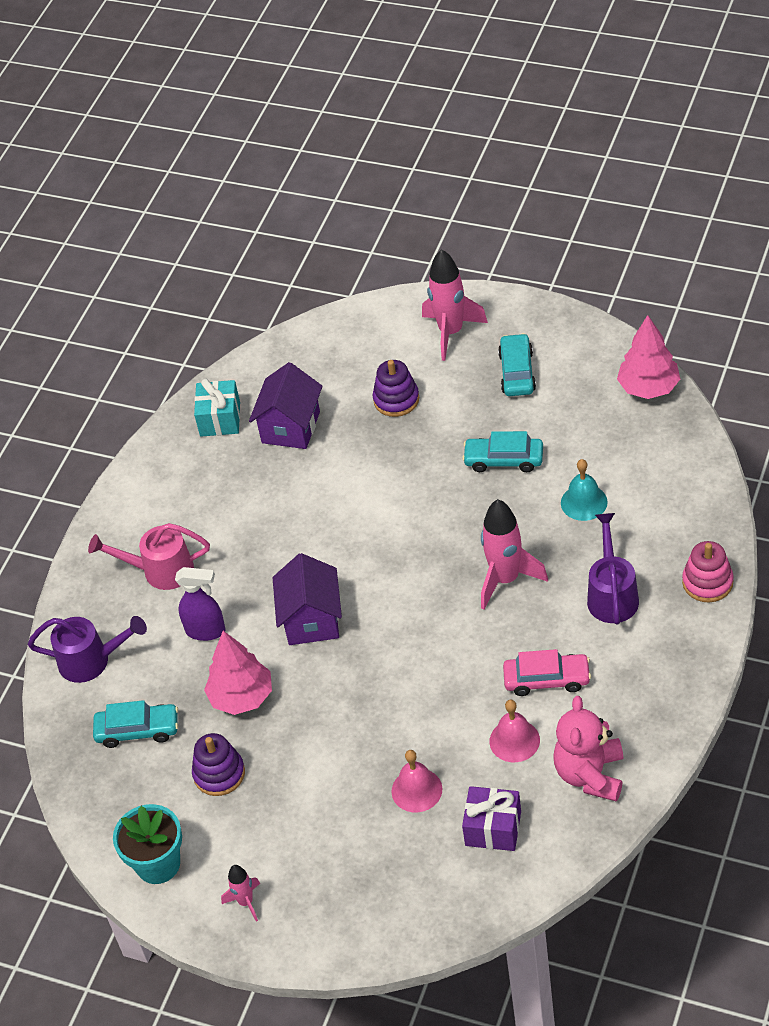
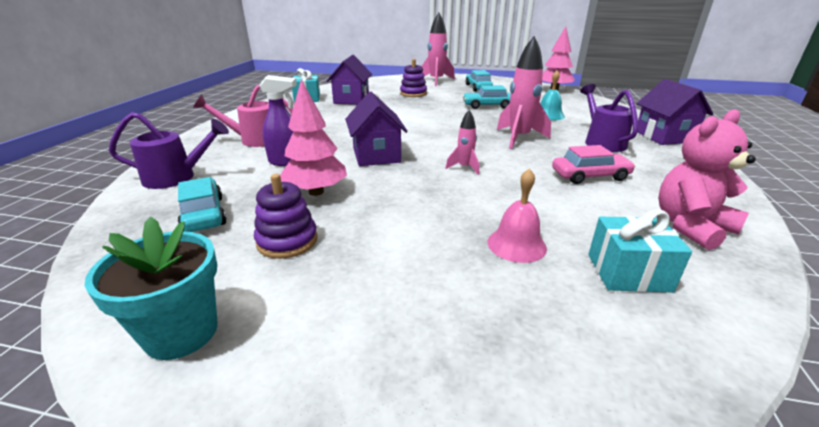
camera: 15 degrees left, 20 degrees down
(138, 730) = (203, 214): turquoise car -> turquoise car turned 105 degrees counterclockwise
(246, 902) = (313, 378): pink rocket -> pink rocket (464, 168)
(493, 828) = (628, 272): purple gift -> turquoise gift
(514, 740) = (592, 208): pink bell -> none
(590, 774) = (690, 227): pink teddy bear -> pink teddy bear turned 60 degrees clockwise
(707, 582) = (663, 136): pink stacking toy -> purple house

